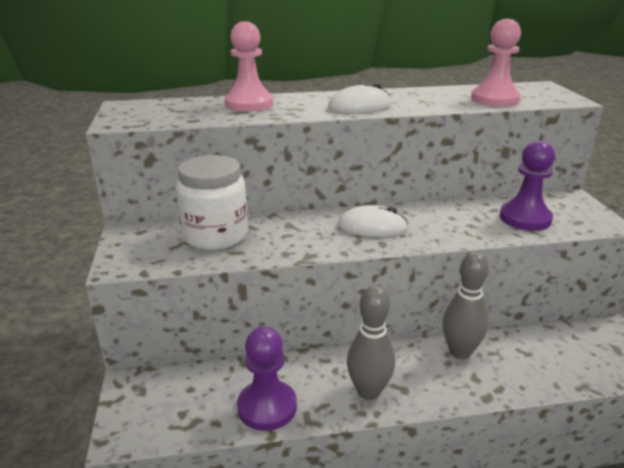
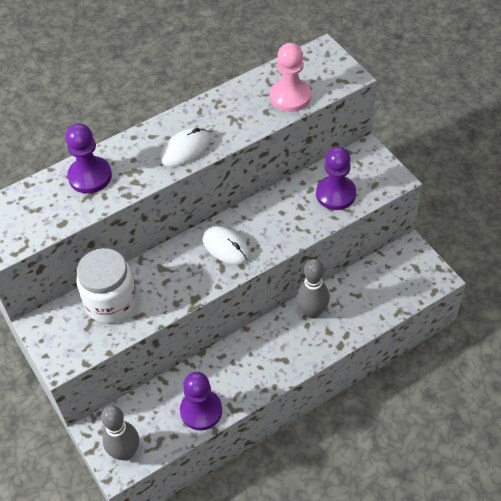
camera: 20 degrees left, 25 degrees up
(249, 104) = (90, 176): pink pawn -> purple pawn
(368, 391) = (262, 371): grey bowling pin -> grey bowling pin (125, 452)
(372, 227) = (226, 247): white mouse -> white mouse turned 60 degrees clockwise

